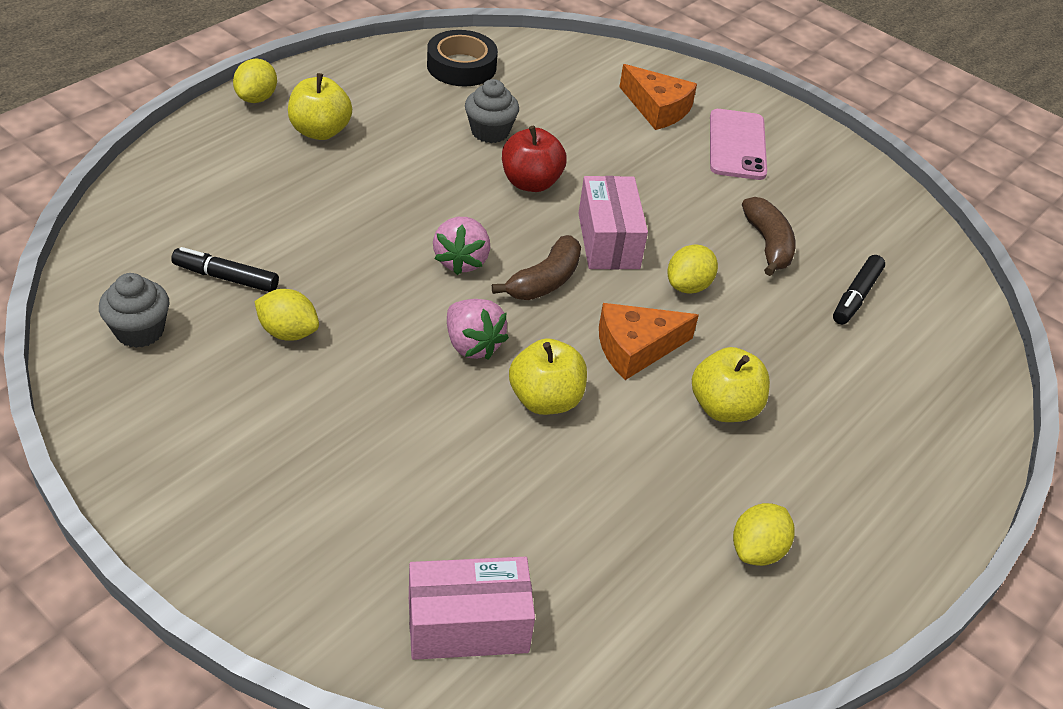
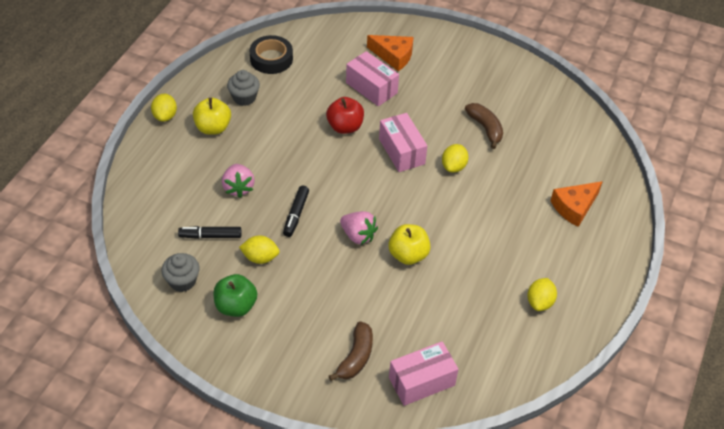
camera: 15 degrees left, 5 degrees up
(204, 395) = (236, 306): none -> green apple
(461, 261) = (330, 187): pink strawberry -> pink strawberry (238, 188)
(490, 132) = (308, 100): grey cupcake -> grey cupcake (244, 98)
(545, 281) = (379, 186): brown banana -> brown banana (356, 357)
(600, 141) = (371, 88): none -> pink box
(635, 348) = (441, 212): orange cheese -> orange cheese (574, 207)
(724, 407) = (497, 232): yellow apple -> none
(737, 145) = (446, 68): pink phone -> none
(856, 296) = (540, 147): black marker -> black marker (296, 214)

